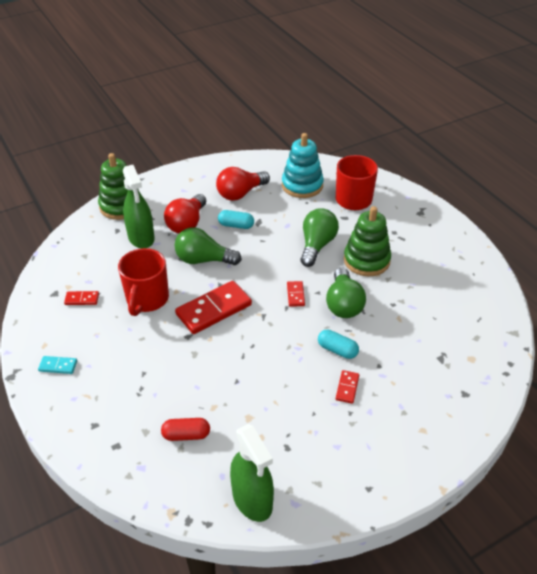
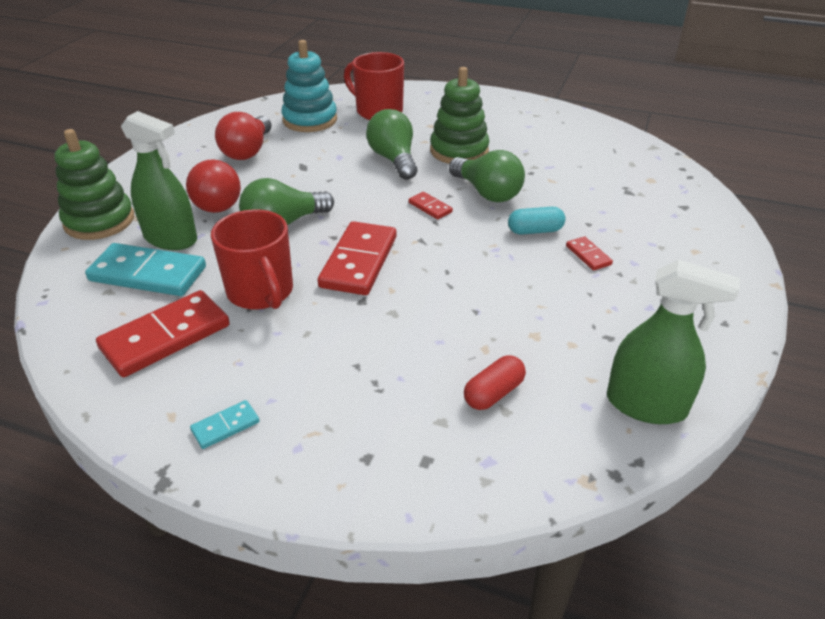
camera: 40 degrees left, 5 degrees down
(82, 299) = (165, 337): red domino -> red domino, size x2.15
(110, 255) = (148, 274): none -> turquoise domino
(236, 225) = (281, 179): turquoise capsule -> none

